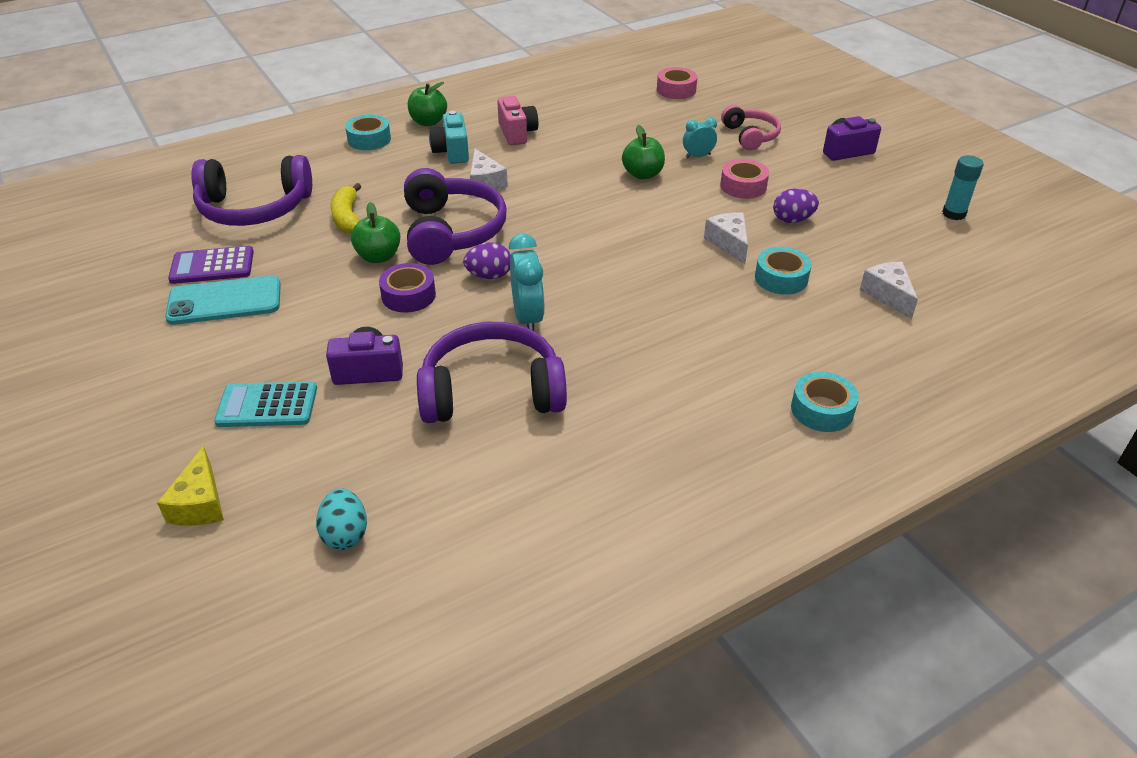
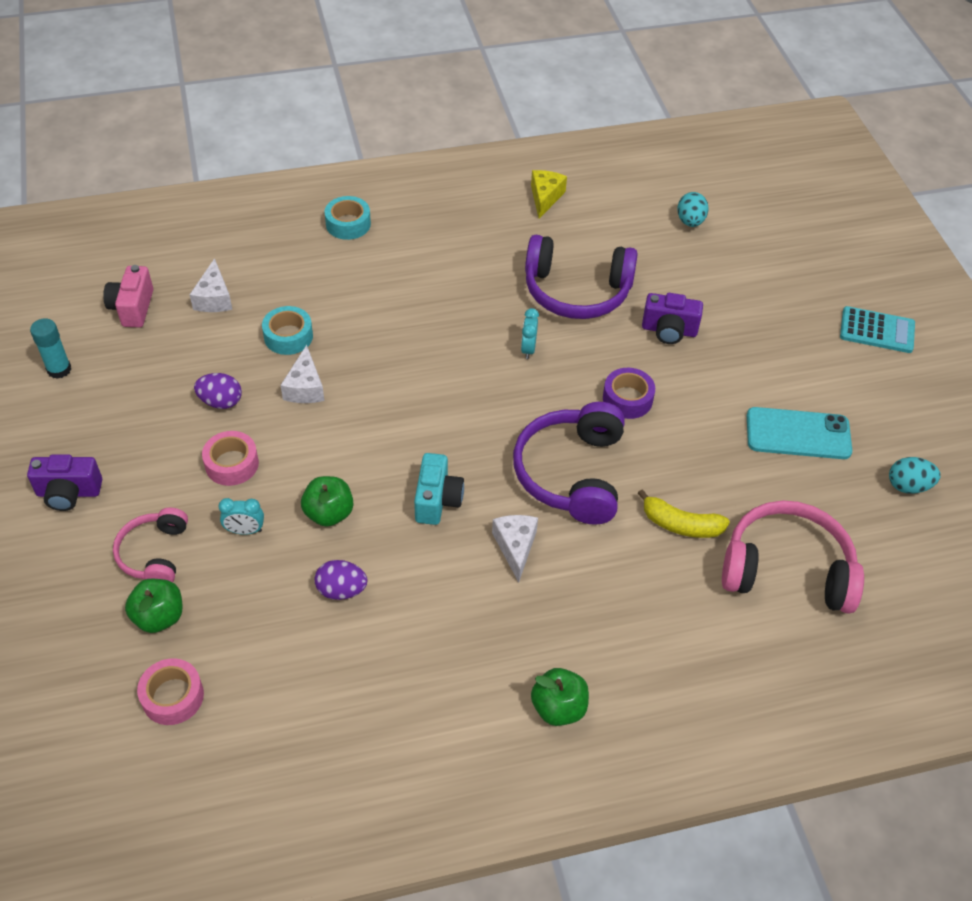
camera: 165 degrees left, 10 degrees up
(119, 281) = (908, 486): none -> turquoise egg
(200, 503) = (784, 260): yellow cheese -> yellow cheese (545, 197)
(212, 266) = (818, 485): purple calculator -> none
(254, 208) = (787, 569): purple headphones -> pink headphones
(267, 405) = (747, 319): turquoise calculator -> turquoise calculator (877, 330)
(347, 218) = (680, 524): yellow banana -> yellow banana turned 105 degrees clockwise
(369, 139) = (646, 684): turquoise tape -> none
(378, 257) = (651, 456): green apple -> green apple (159, 617)
(452, 152) = (541, 622): turquoise camera -> turquoise camera (437, 500)
(489, 276) = (548, 404): purple egg -> purple egg (341, 590)
(517, 133) = (445, 643): pink camera -> pink camera (132, 308)
(528, 318) = (528, 349): turquoise clock -> turquoise clock, size x0.59

